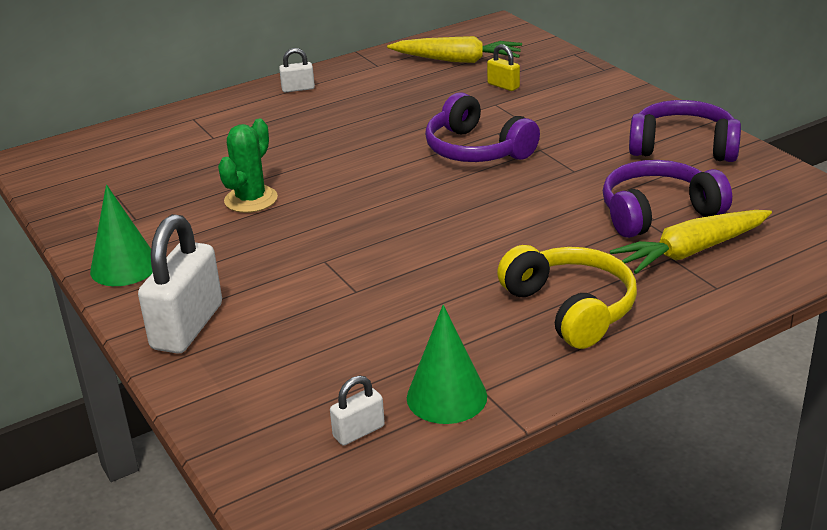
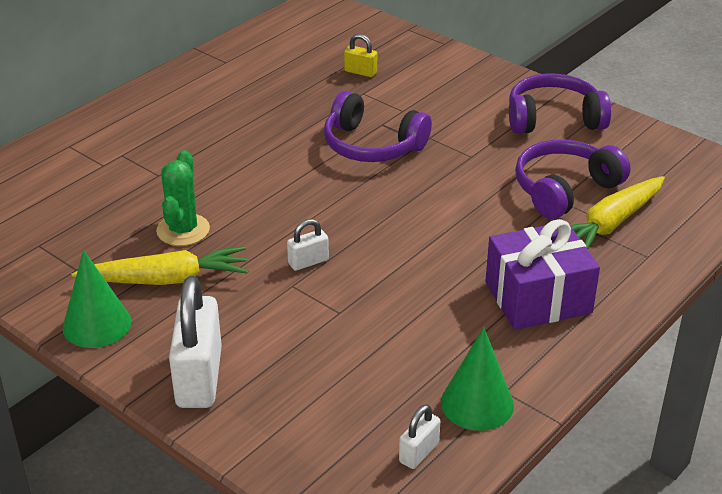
camera: 20 degrees left, 5 degrees up
(298, 89) = (160, 98): white padlock -> white padlock (308, 262)
(457, 60) = (302, 48): yellow carrot -> yellow carrot (167, 279)
(570, 308) = (538, 297): yellow headphones -> purple gift

